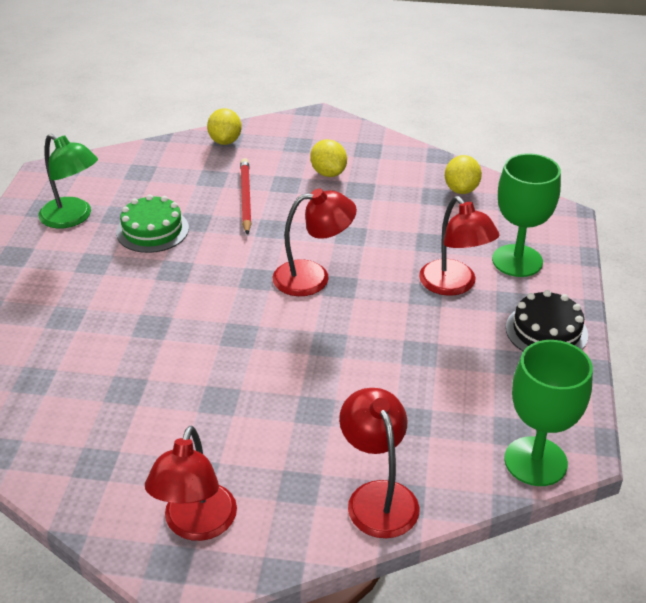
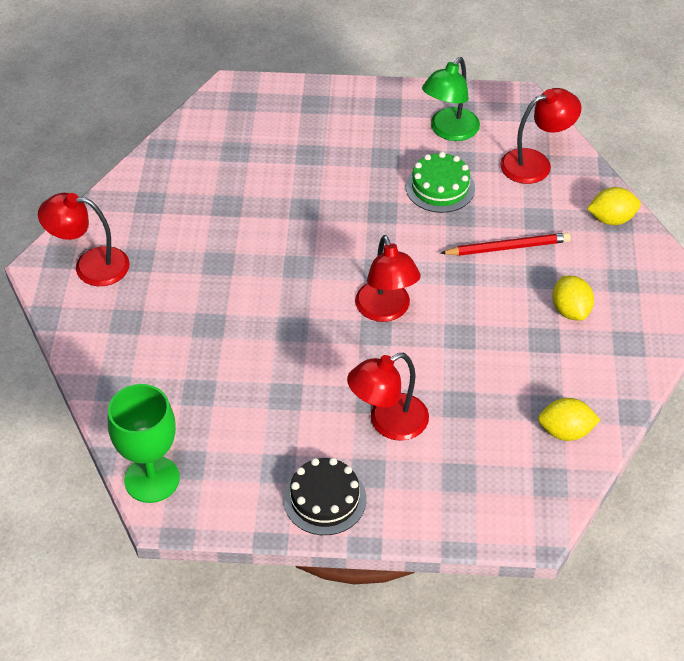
camera: 85 degrees right, 10 degrees up
(328, 173) = (570, 310): yellow lemon -> yellow lemon turned 75 degrees counterclockwise
(378, 496) = (115, 370): red lamp -> red lamp (535, 163)
(517, 261) = (438, 480): green goblet -> none

